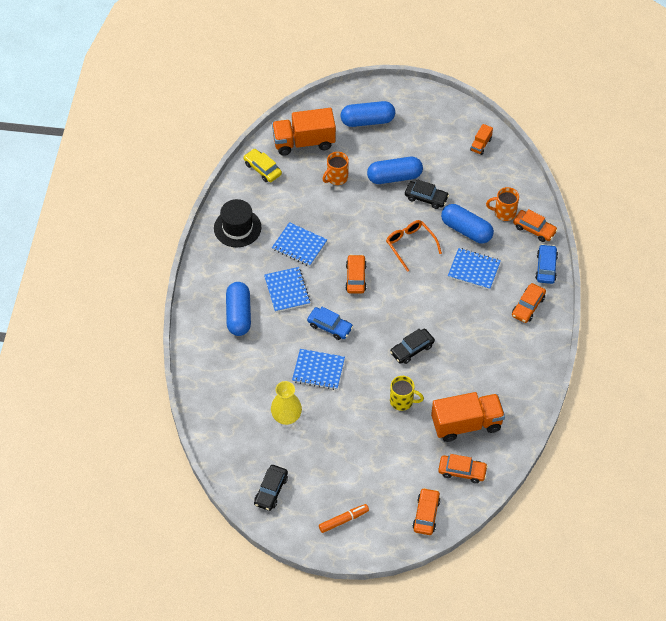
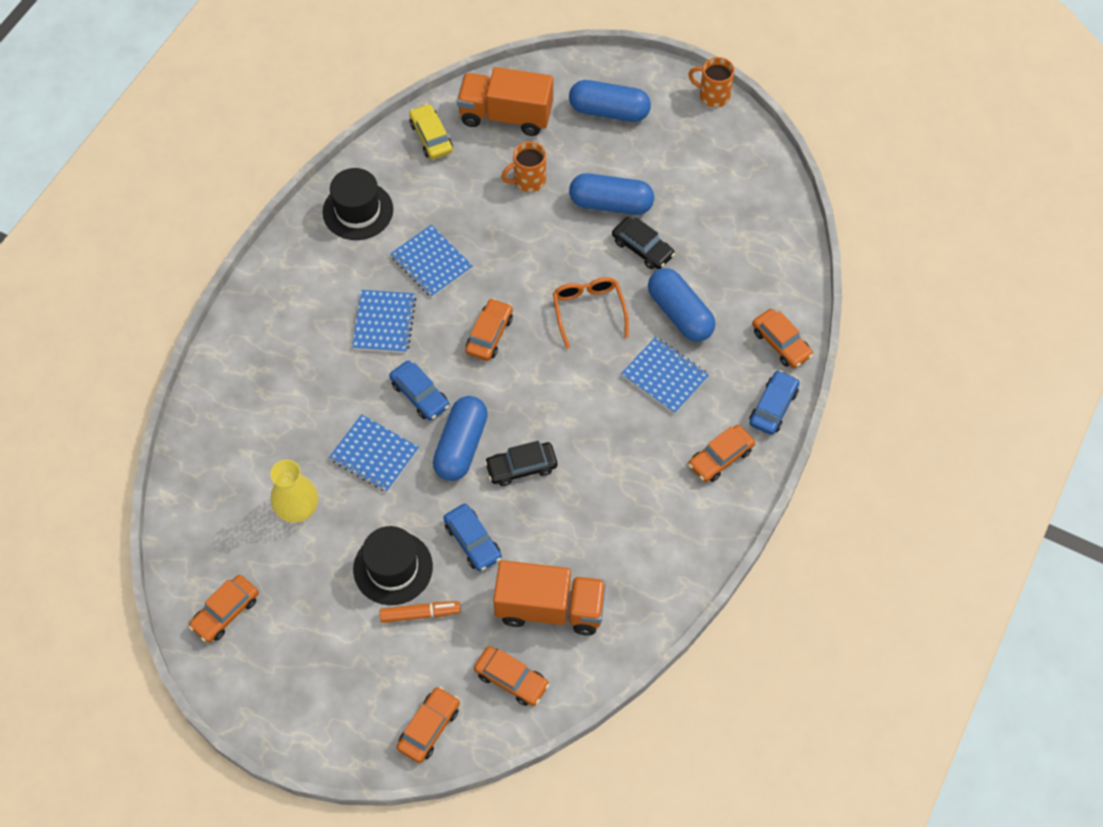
camera: 20 degrees right, 5 degrees up
(238, 315) = (301, 337): blue capsule -> blue capsule (461, 446)
(271, 490) = (225, 612): black car -> orange car
(343, 520) = (307, 693): orange marker -> orange marker (420, 614)
(361, 432) = (393, 568): none -> black hat
(402, 401) = (472, 541): yellow mug -> blue car
(480, 145) = (756, 193): orange truck -> none
(504, 213) = (747, 305): orange mug -> orange mug (713, 95)

